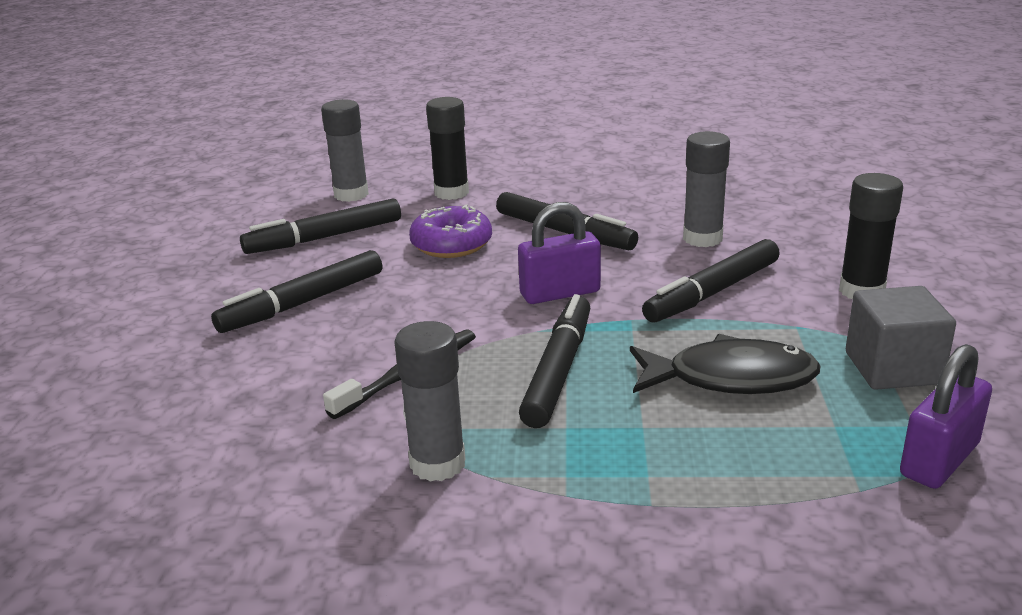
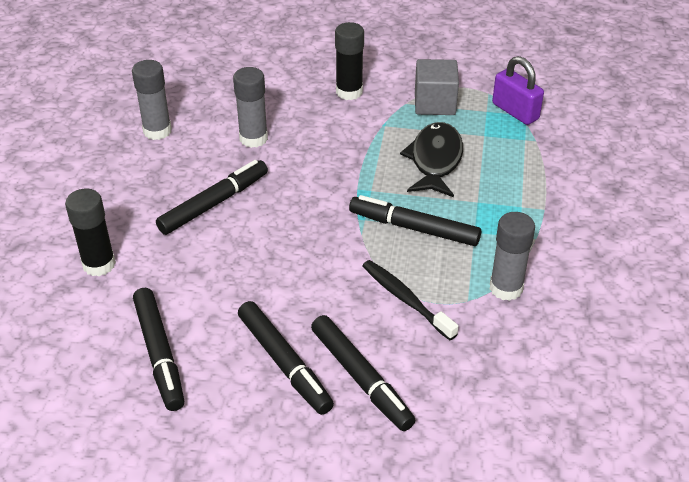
camera: 85 degrees left, 15 degrees up
(351, 194) = (64, 337): grey glue stick -> grey glue stick (157, 131)
(451, 244) = (209, 269): purple donut -> none
(560, 293) = (312, 216): purple padlock -> none
(712, 292) = (333, 149): black marker -> black marker (361, 378)

